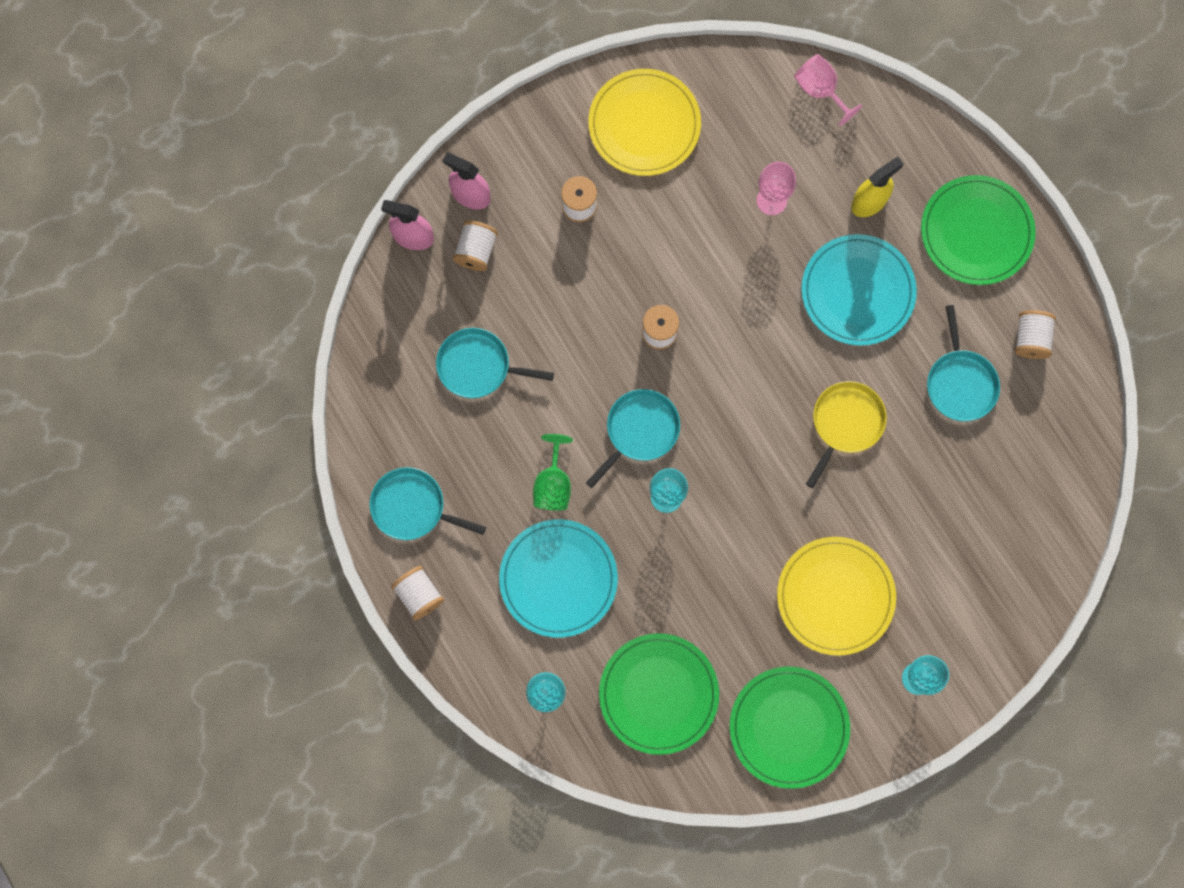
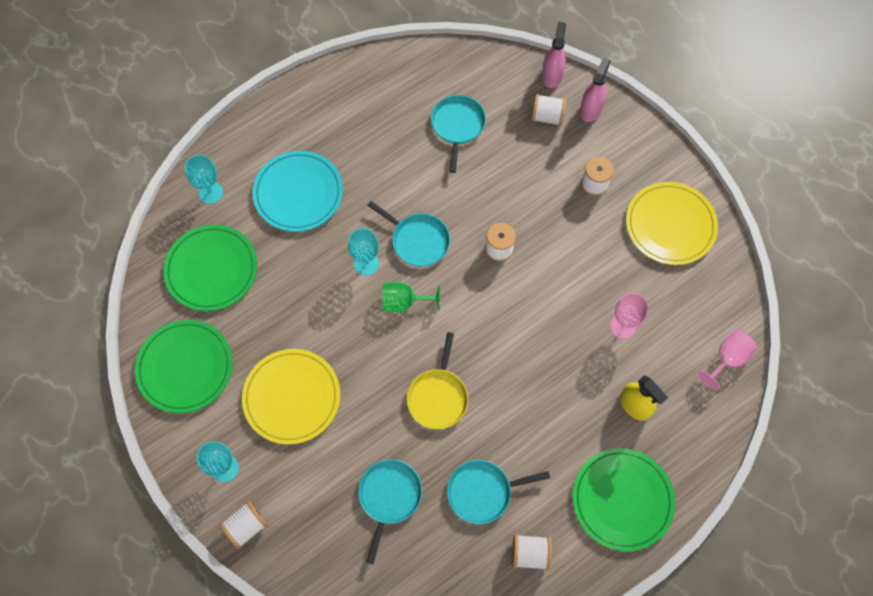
camera: 85 degrees right, 10 degrees down
(412, 507) = (347, 93): turquoise pan -> turquoise pan (389, 497)
(419, 595) = (283, 104): white spool -> white spool (246, 526)
(553, 484) = (371, 183): green goblet -> green goblet (404, 302)
(845, 423) = (438, 397): yellow pan -> yellow pan turned 75 degrees clockwise
(857, 291) = (553, 400): turquoise plate -> none

